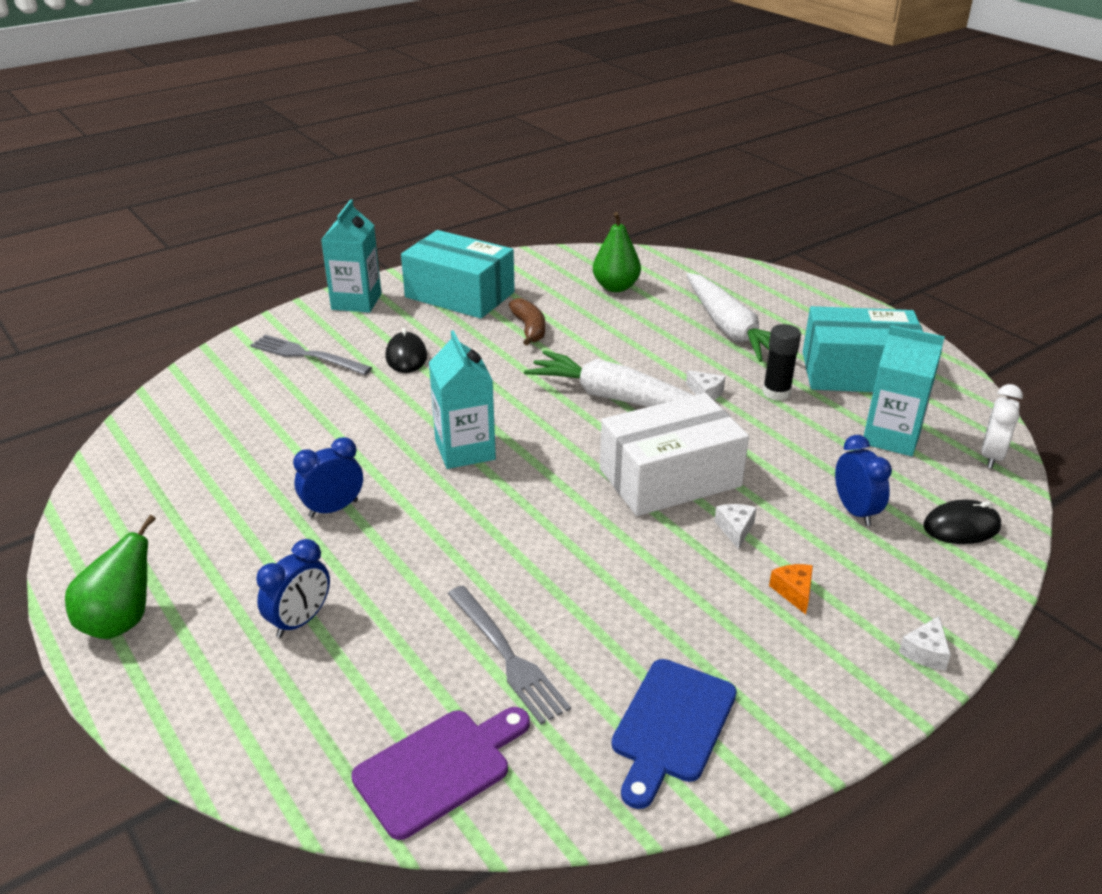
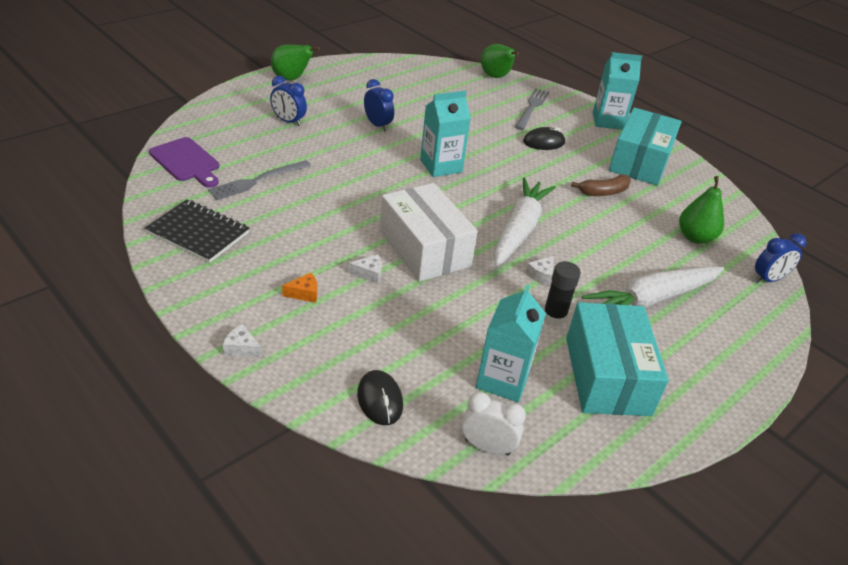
camera: 80 degrees right, 5 degrees up
(198, 376) = (496, 77): none -> green pear
(671, 726) = (198, 233): blue cutting board -> black notebook
(855, 511) = (395, 338): blue clock -> blue clock (768, 279)

